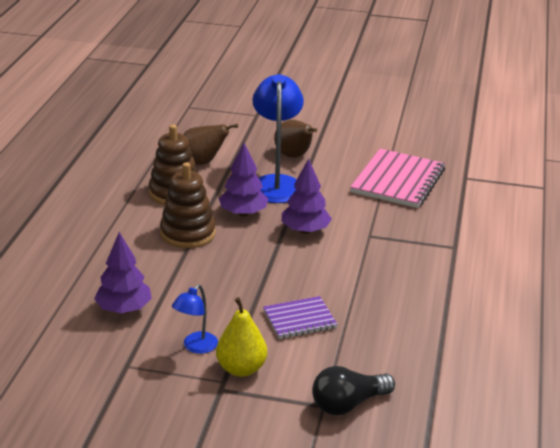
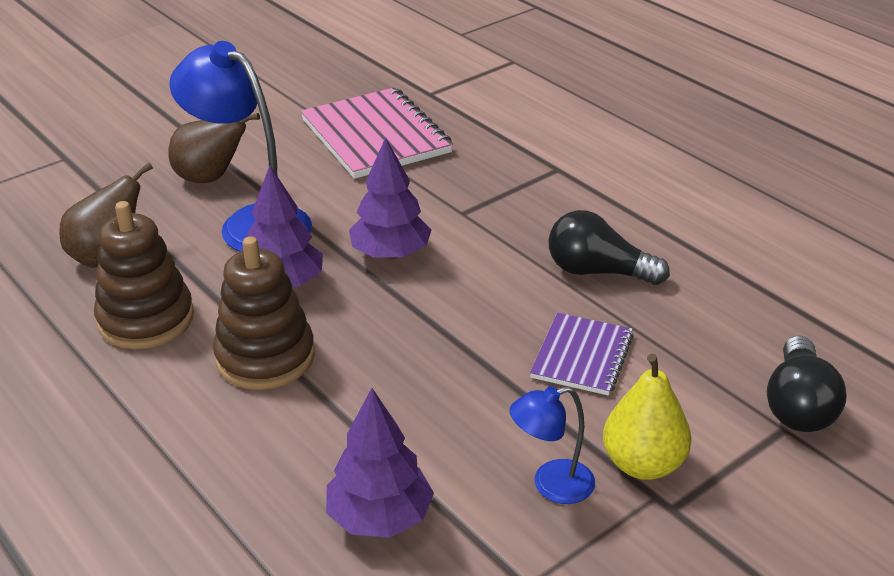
camera: 50 degrees left, 5 degrees up
(196, 347) = (551, 485): blue lamp -> blue lamp turned 90 degrees clockwise
(377, 297) = (598, 272): none -> black light bulb

